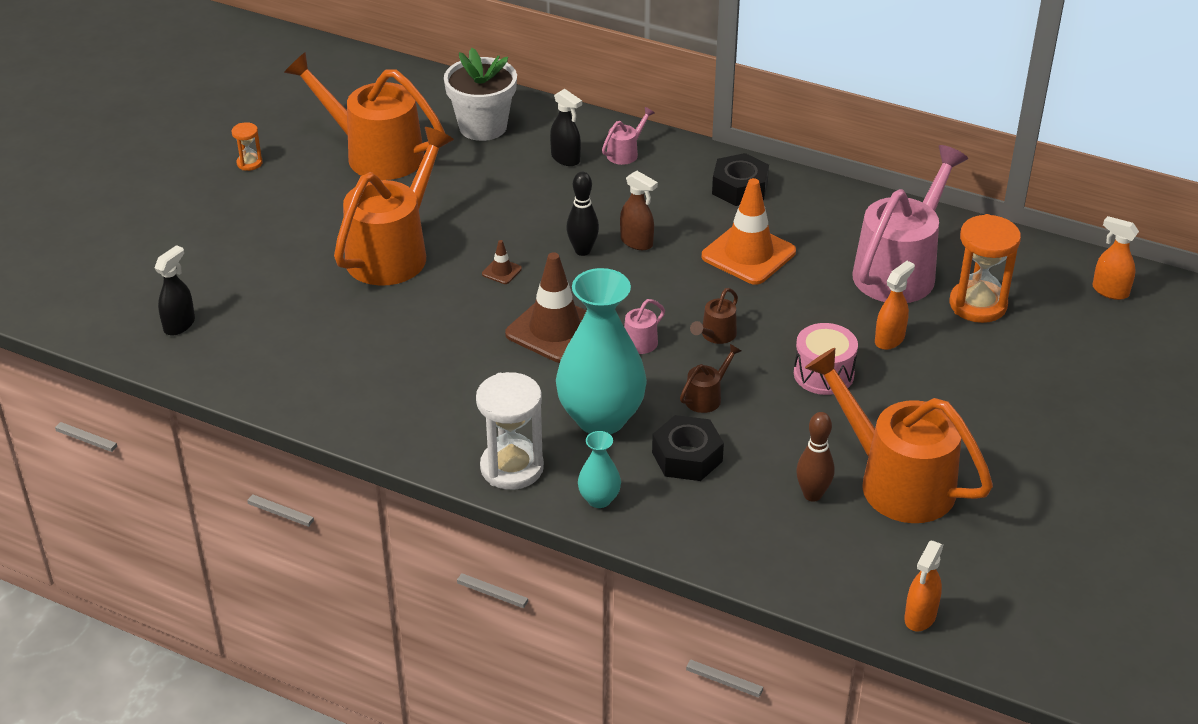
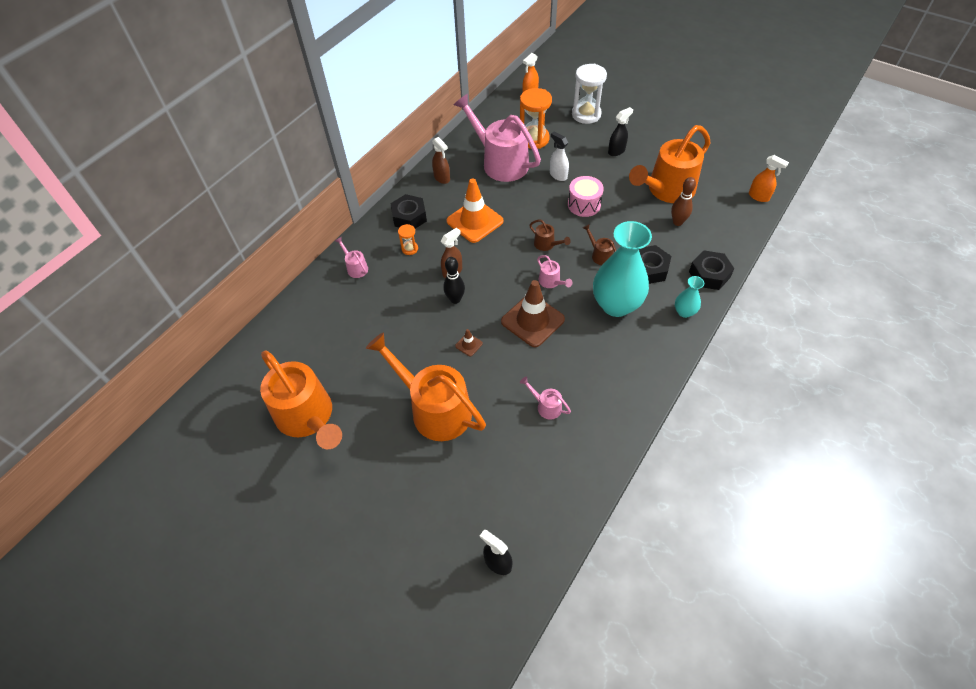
camera: 80 degrees left, 15 degrees up
(249, 163) = (292, 512): orange hourglass -> orange hourglass (409, 249)
(374, 153) = (308, 418): orange watering can -> orange watering can turned 75 degrees counterclockwise
(404, 352) = (545, 406): none -> pink watering can
(483, 127) = (297, 345): white flower pot -> none
(512, 468) = (659, 352): white hourglass -> white hourglass (586, 114)
(566, 159) = (352, 300): black spray bottle -> black spray bottle (616, 151)
(690, 533) = (709, 274): none -> black nut
(838, 210) = (442, 178): none -> brown spray bottle
(889, 339) = (558, 175): orange spray bottle -> white spray bottle

